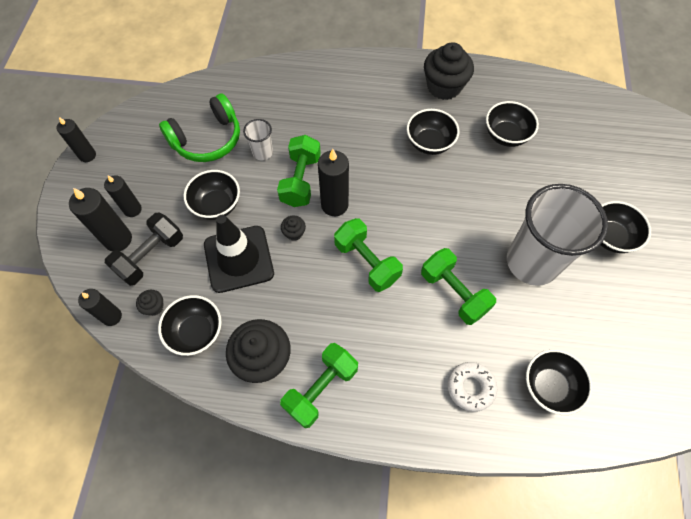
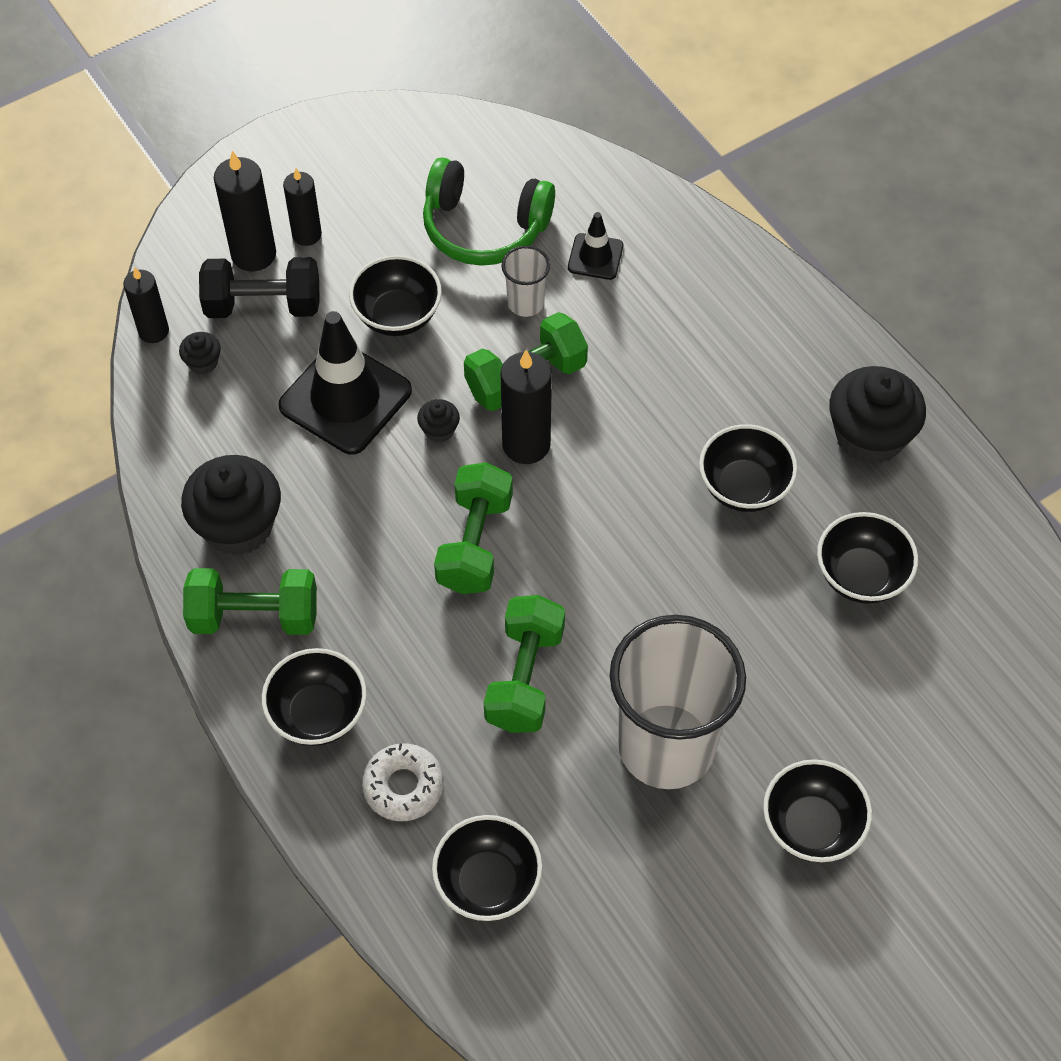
camera: 50 degrees right, 5 degrees down
(87, 155) = (334, 126): black candle -> none
(196, 332) = (210, 431): black bowl -> black bowl (318, 714)
(266, 111) = (595, 257): none -> black traffic cone

